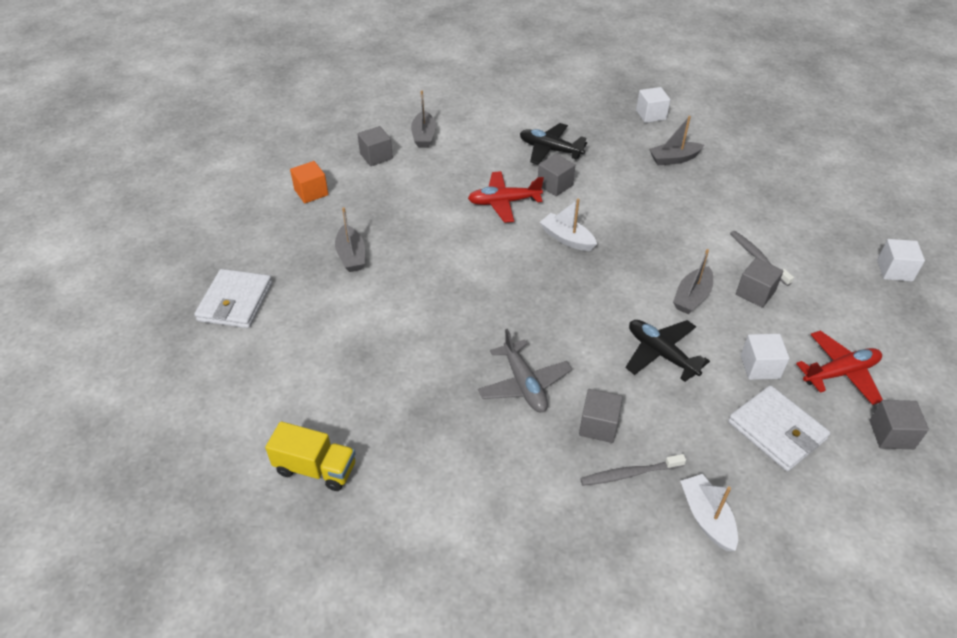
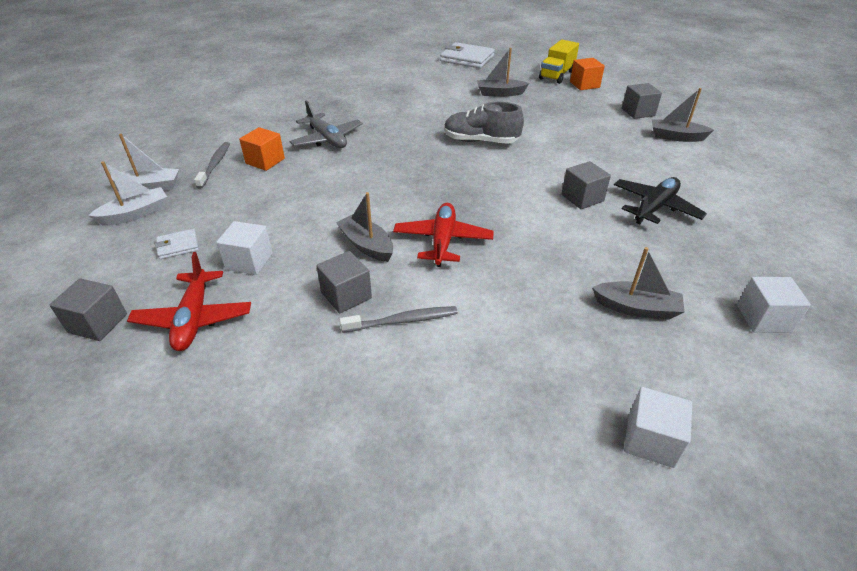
camera: 105 degrees right, 5 degrees down
(316, 468) = (317, 73): yellow truck -> yellow truck (557, 75)
(479, 255) = (480, 141): none -> grey shoe
(504, 202) = (556, 164): red plane -> red plane (443, 241)
(524, 384) = (327, 139): grey plane -> grey plane turned 120 degrees counterclockwise
(567, 239) = (488, 188): white boat -> white boat (136, 214)
(598, 425) = (265, 161): grey cube -> orange cube
(661, 354) = (309, 206): black plane -> none
(674, 159) = (636, 308): grey boat -> grey boat turned 105 degrees clockwise
(776, 430) = (178, 246): white wallet -> white wallet, size x0.50
(894, 270) = (304, 477): white cube -> white cube (650, 440)

